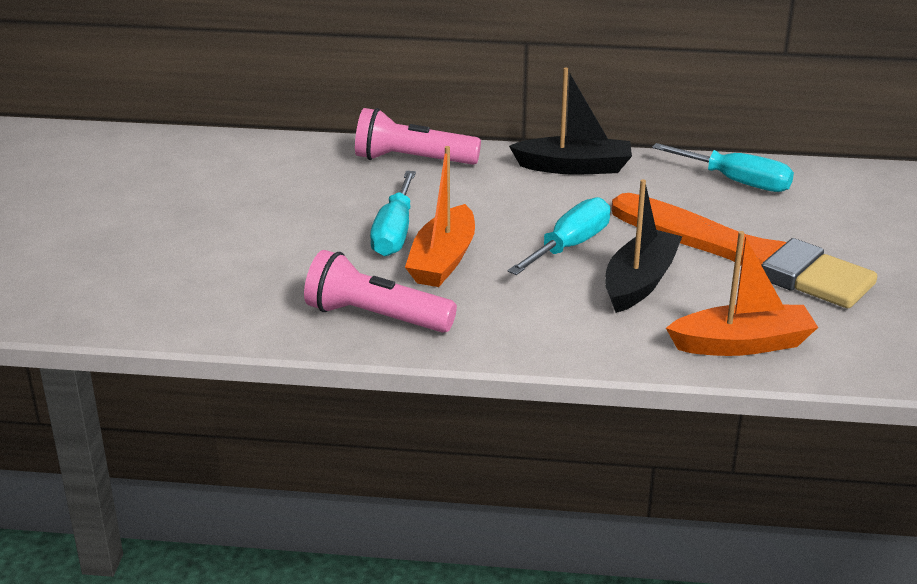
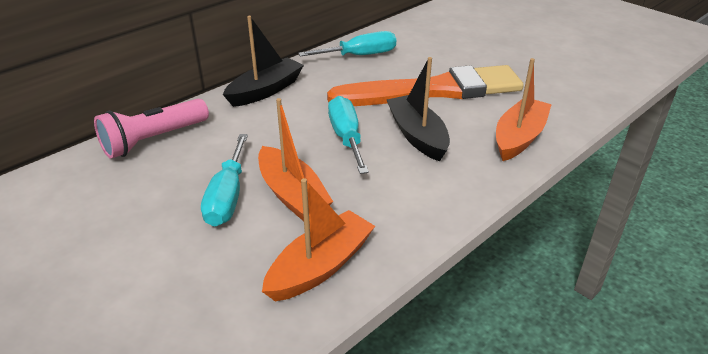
camera: 50 degrees left, 5 degrees up
(375, 317) = (320, 266): pink flashlight -> orange boat
(394, 233) = (227, 197): turquoise screwdriver -> turquoise screwdriver turned 45 degrees clockwise

